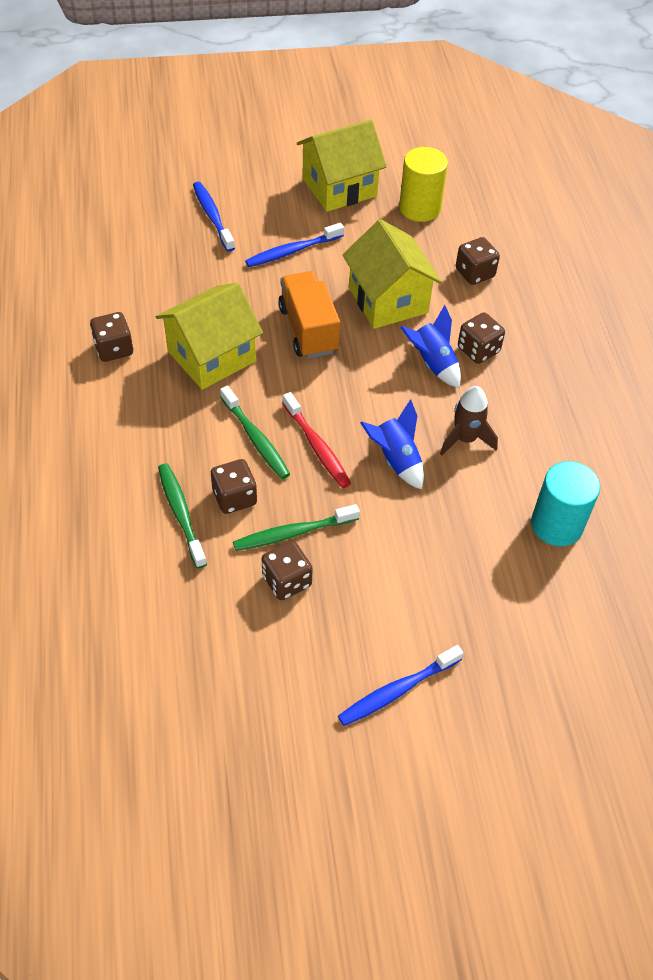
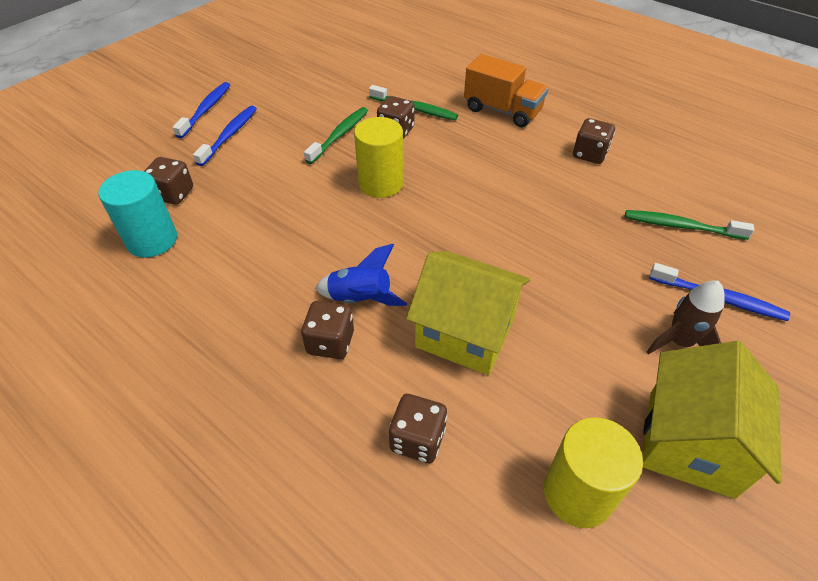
camera: 140 degrees right, 5 degrees down
(211, 356) = (527, 190): yellow house -> none
(256, 438) = (426, 164): green toothbrush -> green toothbrush (681, 226)
(287, 581) = (317, 116): brown dice -> brown dice (173, 194)
(292, 251) = (608, 317): blue toothbrush -> blue toothbrush (229, 135)
(308, 329) = (493, 255): orange truck -> orange truck (502, 111)
(317, 446) = (381, 183): red toothbrush -> yellow cylinder
(396, 460) = (316, 209): blue rocket -> none
(465, 439) = (274, 255): brown rocket -> brown rocket (679, 342)

